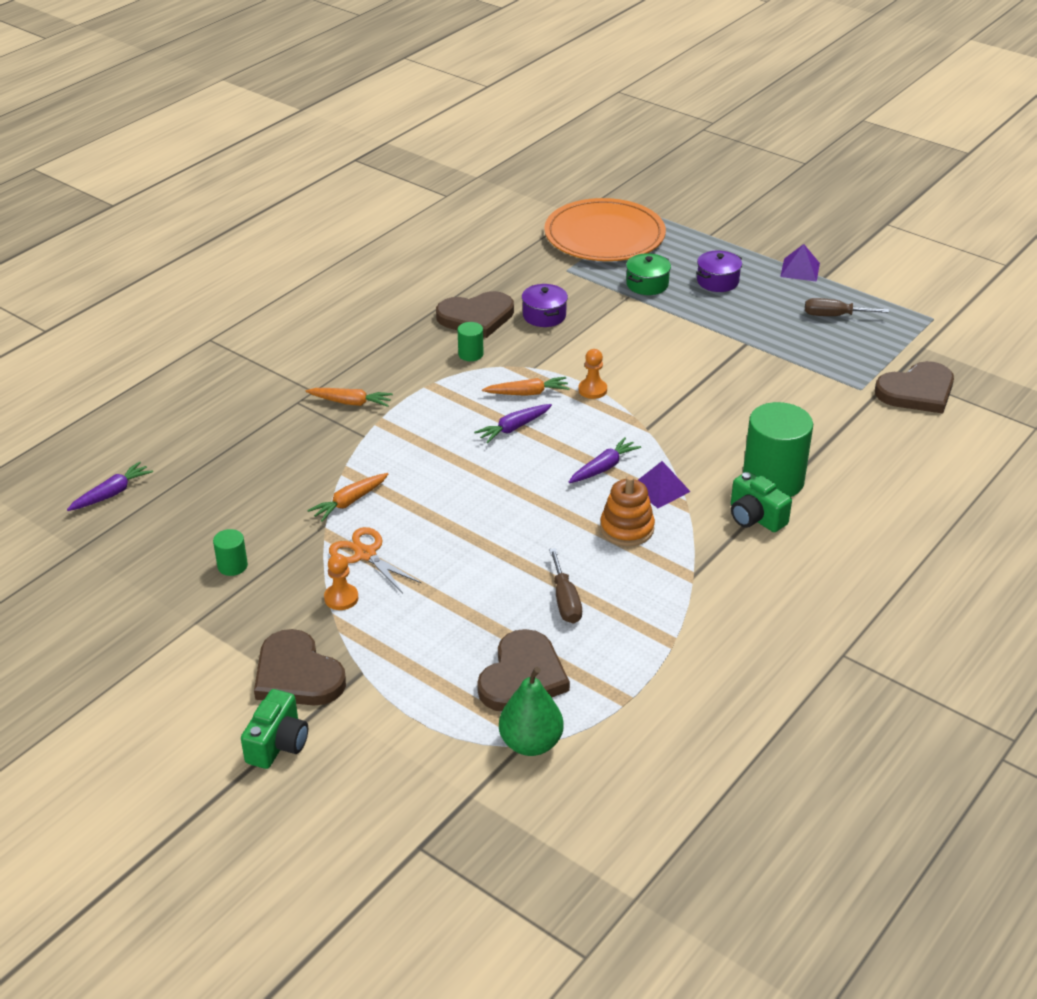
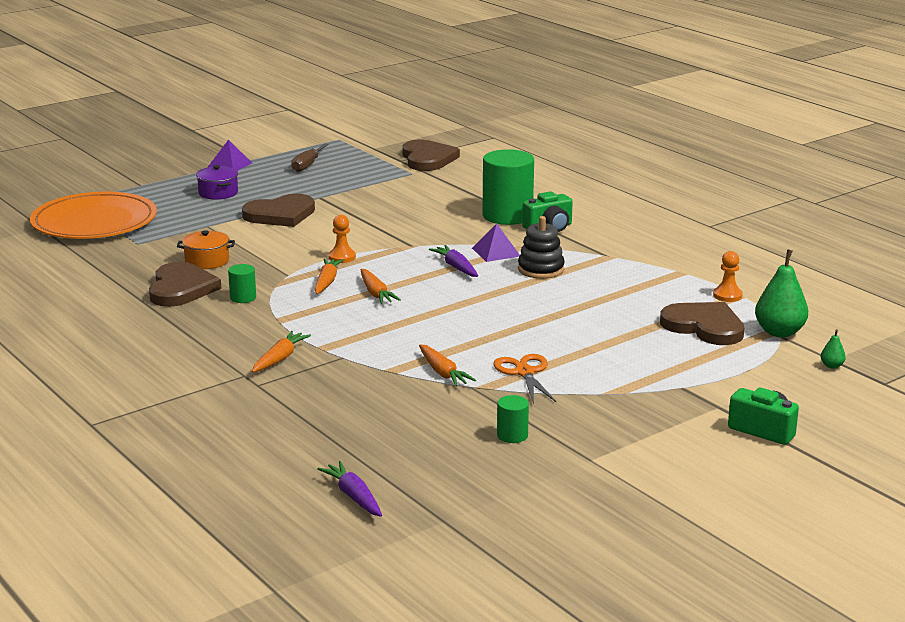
camera: 75 degrees left, 15 degrees down
(297, 674) = (678, 415): brown heart -> brown heart (280, 215)
(341, 598) = (582, 388): orange pawn -> orange pawn (727, 295)
(365, 554) = (524, 372): orange scissors -> orange scissors turned 105 degrees clockwise
(452, 796) = (831, 366): none -> green pear
(513, 428) = (376, 293): purple carrot -> orange carrot
(544, 316) = (207, 261): purple pot -> orange pot
(565, 601) = (620, 301): brown screwdriver -> none
(627, 528) = (541, 269): orange stacking toy -> black stacking toy
(647, 284) = (196, 217): green pot -> none

